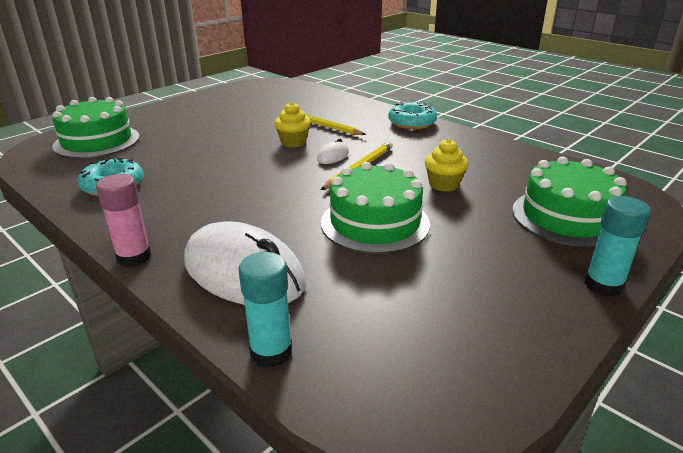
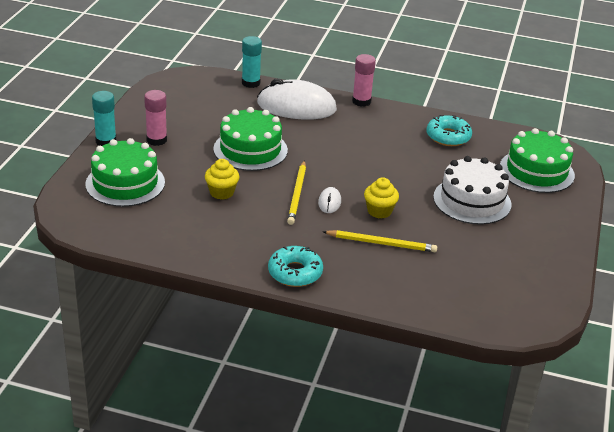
camera: 150 degrees right, 5 degrees up
(199, 134) = (472, 200): none -> white cake
(512, 268) = (156, 140): none -> pink glue stick

